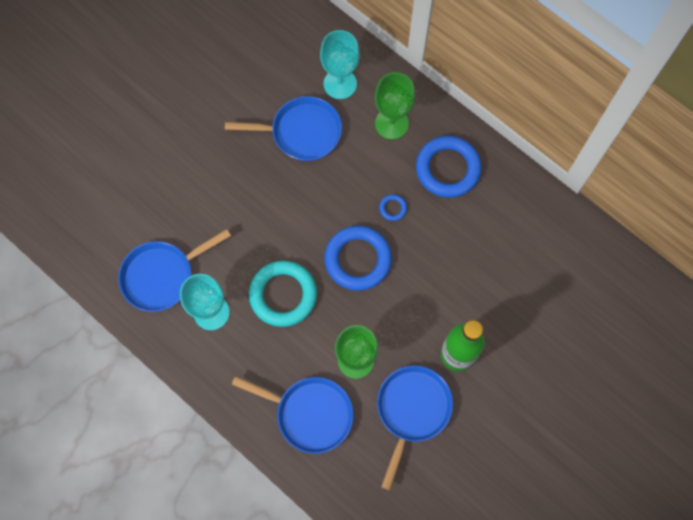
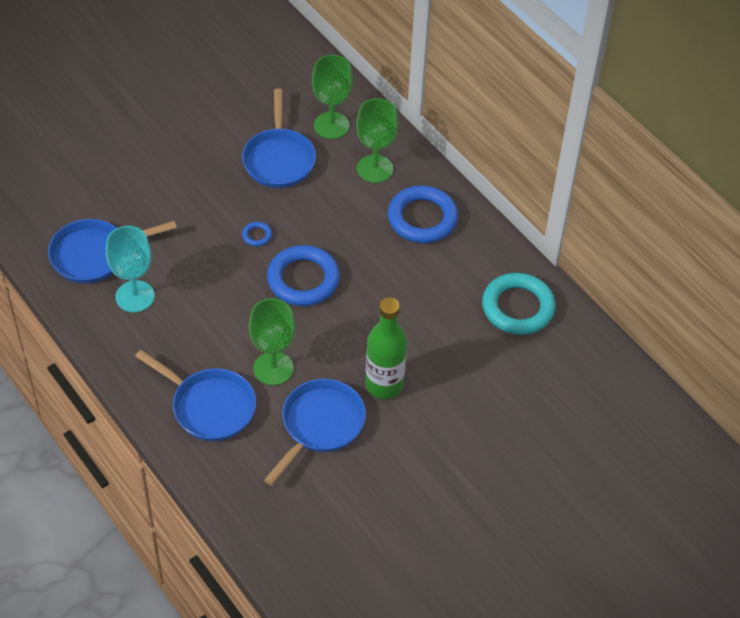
camera: 10 degrees right, 20 degrees down
(283, 295) = (215, 295): turquoise ring -> turquoise ring (518, 307)
(301, 132) = (279, 159): blue pan -> blue pan turned 75 degrees clockwise
(340, 84) = (331, 125): turquoise goblet -> green goblet
(393, 208) = (354, 242): blue ring -> blue ring (257, 235)

